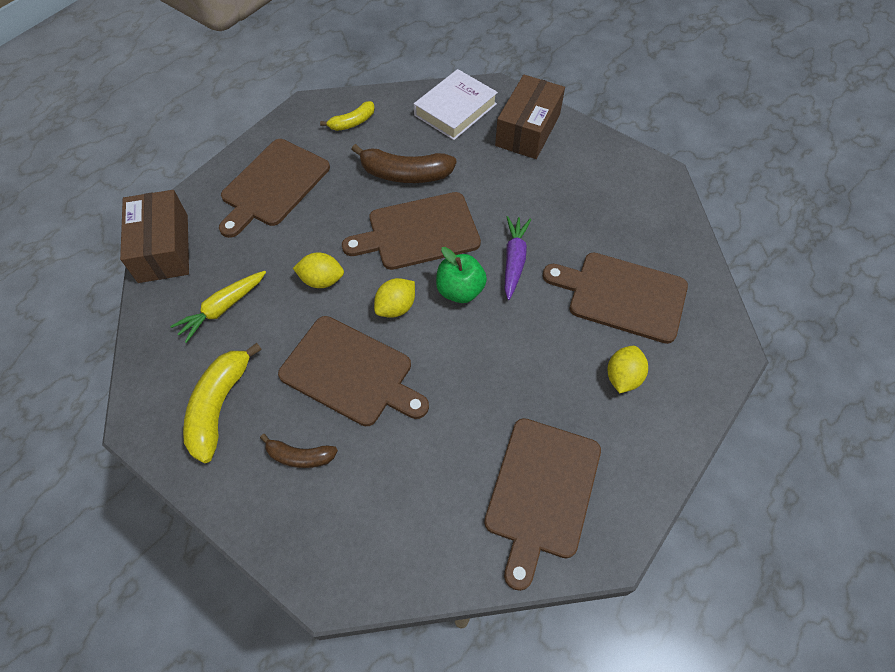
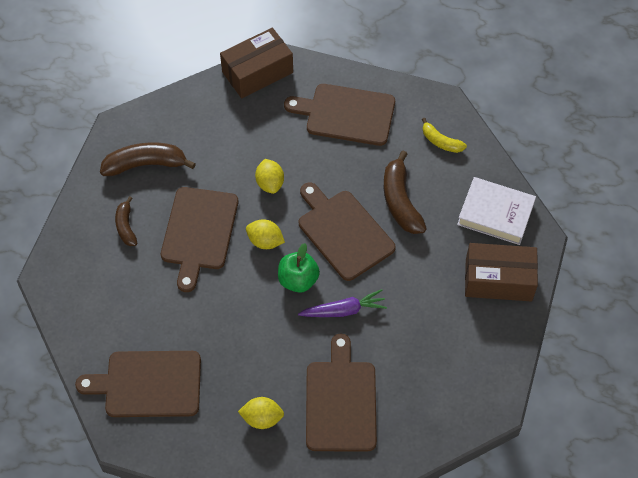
camera: 70 degrees right, 0 degrees up
(219, 406) = (146, 164): yellow banana -> brown banana
(223, 308) = (221, 132): yellow carrot -> none

